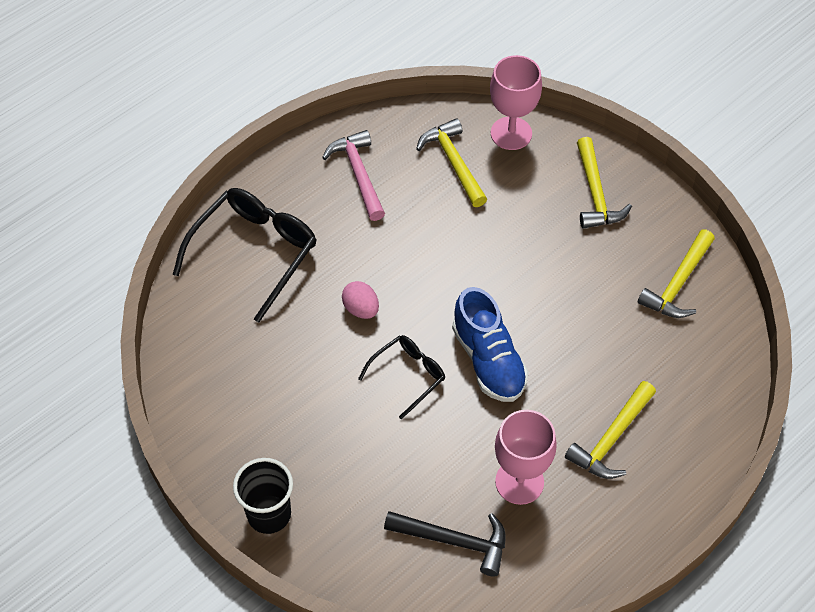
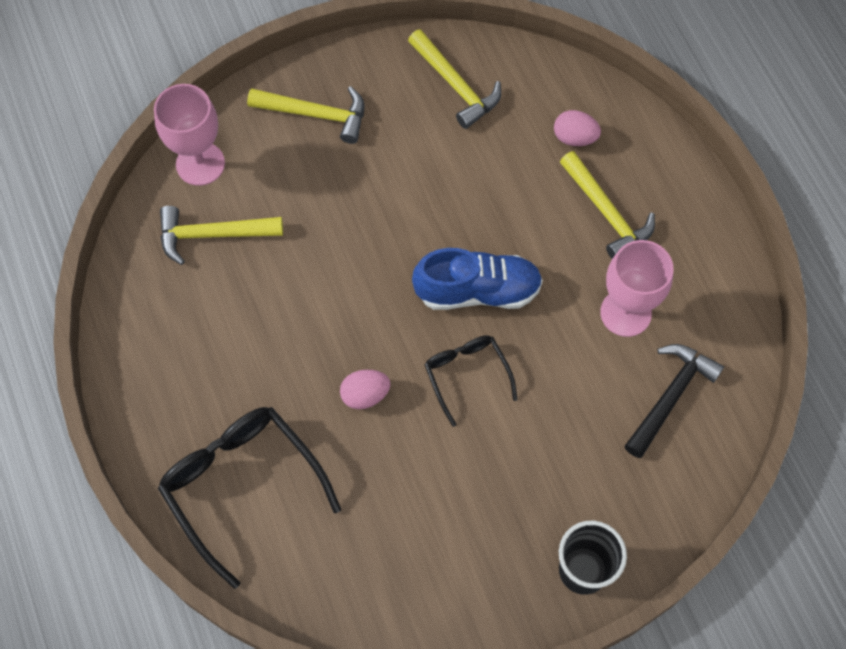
camera: 70 degrees left, 10 degrees up
(358, 174) = (183, 338): pink hammer -> none
(675, 391) = (574, 138): none -> pink egg

